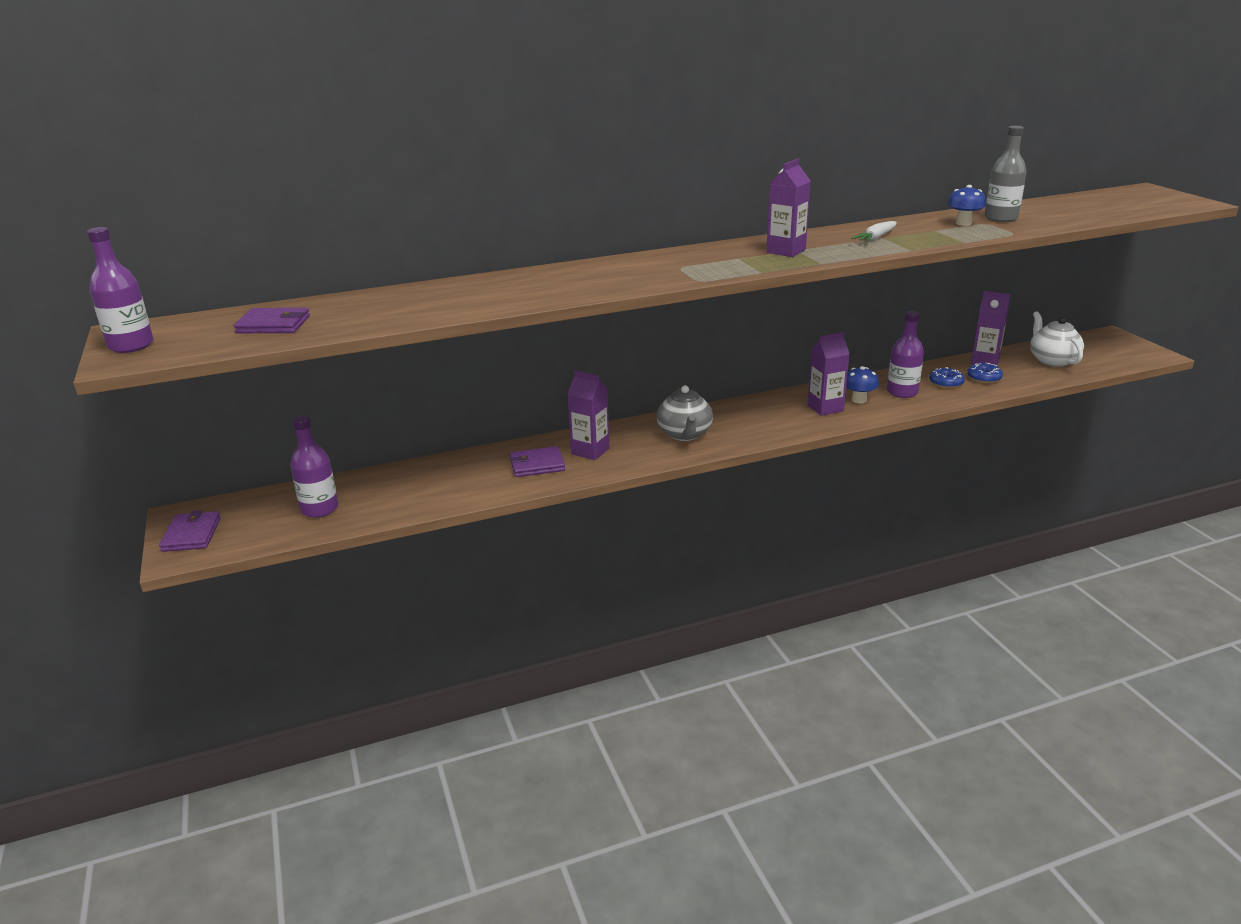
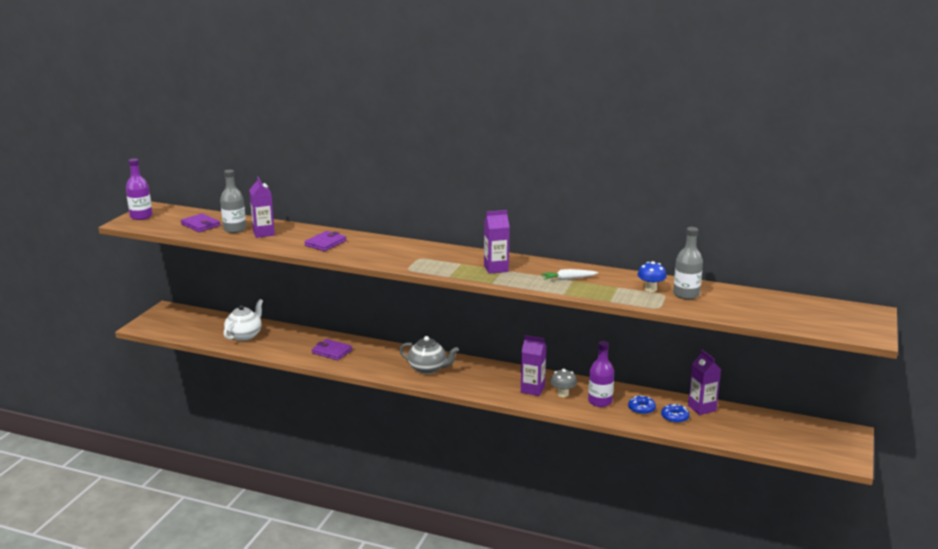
camera: 40 degrees right, 5 degrees down
(191, 534) = (157, 319): purple wallet -> purple wallet (325, 243)
(319, 509) = (215, 330): purple bottle -> none
(345, 313) = (234, 229): none -> grey bottle
(590, 451) = (367, 356): purple carton -> purple carton (263, 233)
(685, 434) = (428, 369): grey teapot -> grey teapot turned 105 degrees counterclockwise
(859, 400) = (563, 394): blue mushroom -> grey mushroom
(1052, 360) = (754, 428): white teapot -> white teapot (244, 335)

